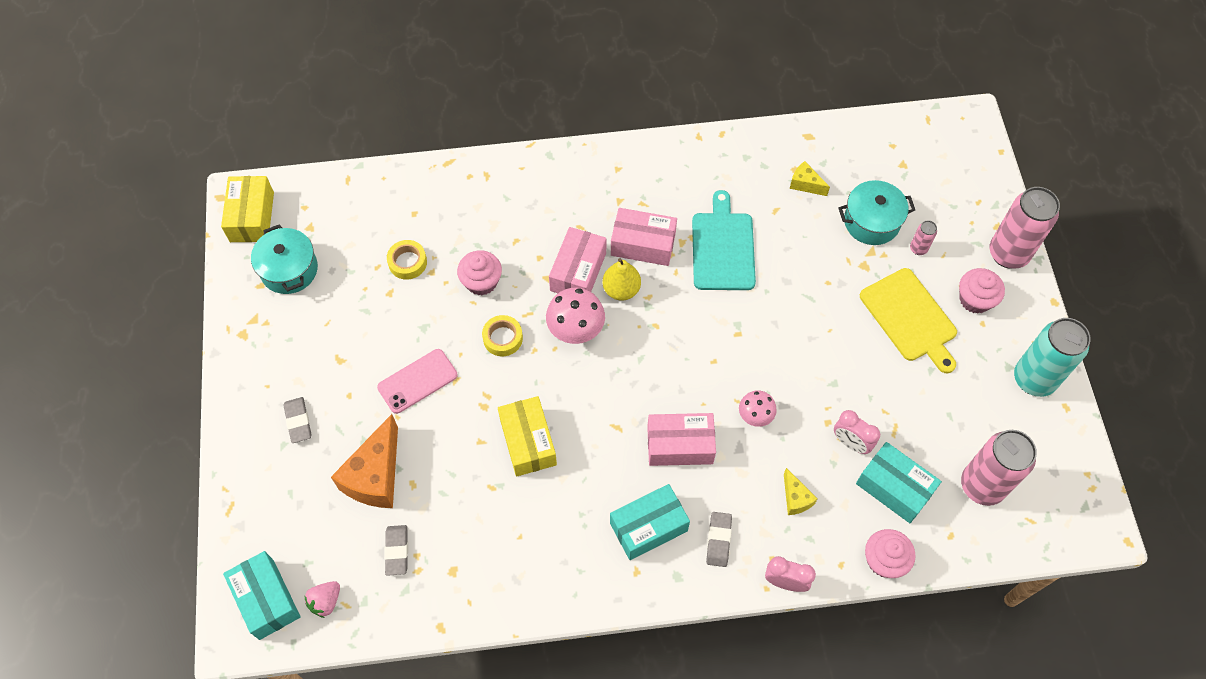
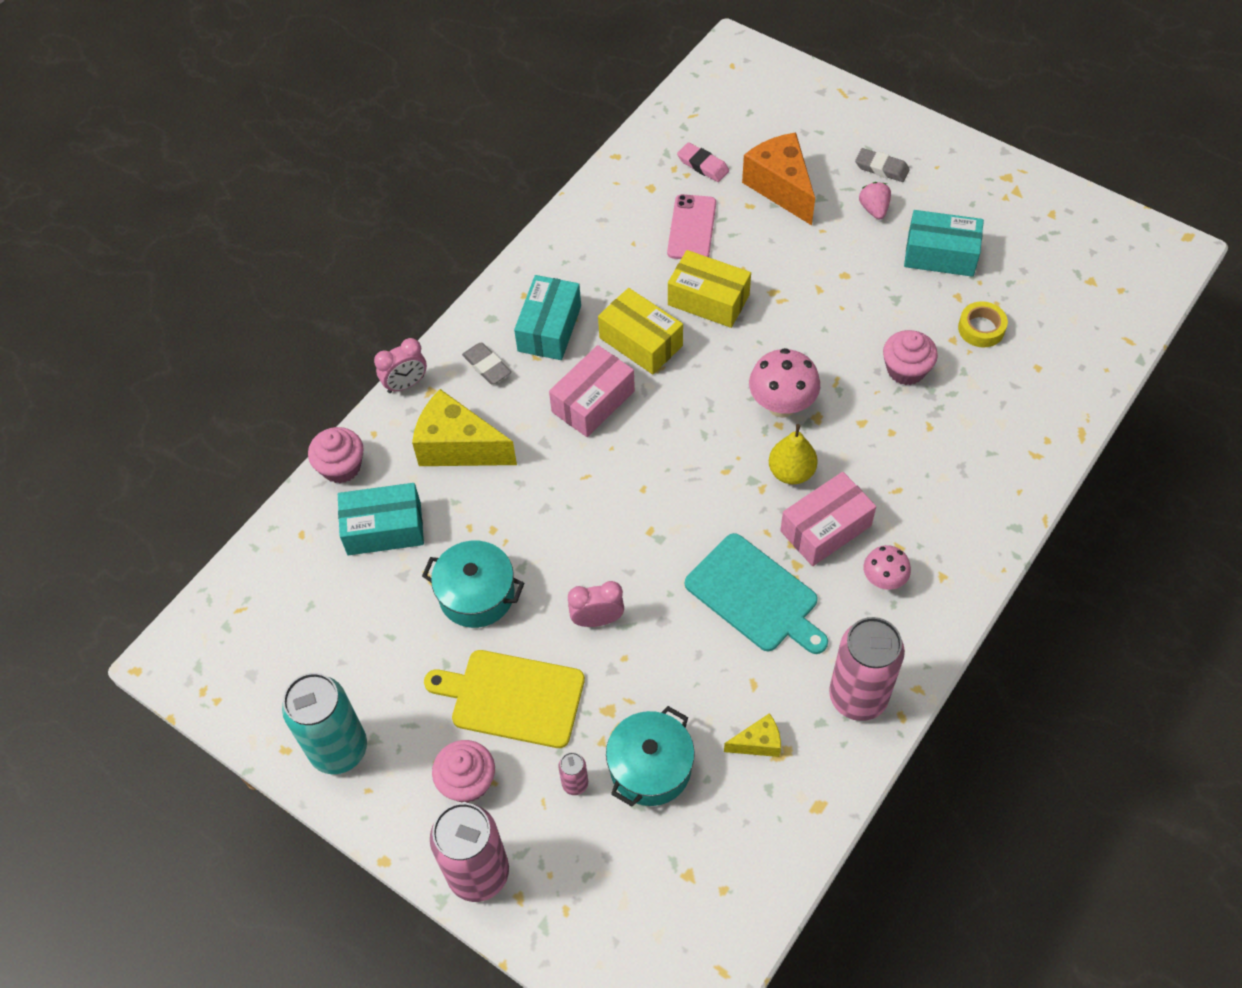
camera: 135 degrees right, 5 degrees down
(252, 217) = (1142, 247): yellow box -> yellow box (641, 342)
(266, 599) = (744, 77): turquoise box -> turquoise box (940, 255)
(289, 269) = (1052, 241): turquoise pot -> turquoise pot (476, 594)
(326, 601) = (707, 106): pink strawberry -> pink strawberry (874, 209)
(397, 551) = (703, 165): grey eraser -> pink eraser
(417, 381) = (843, 263): pink phone -> pink phone (692, 228)
(503, 338) = (828, 347): yellow tape -> none
(578, 272) = (845, 452): pink box -> none
(755, 416) = (558, 477): pink mushroom -> pink mushroom (883, 580)
(795, 498) = (458, 447): yellow cheese -> yellow cheese, size x2.00
(850, 443) = (456, 531): pink clock -> pink clock (597, 619)
(982, 485) = (308, 600): pink can -> pink can (858, 697)

